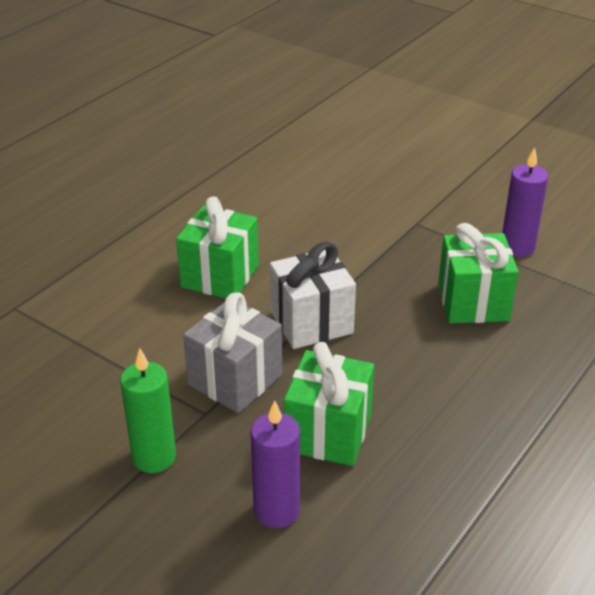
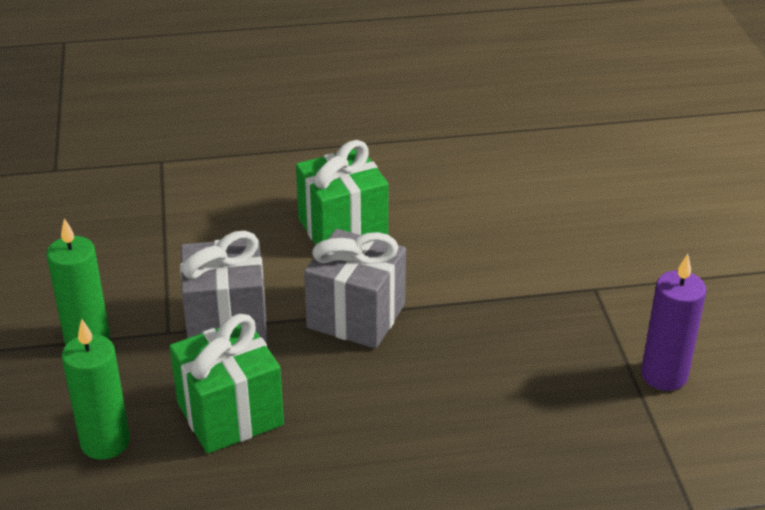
camera: 45 degrees right, 0 degrees up
(276, 510) = (105, 442): purple candle -> green candle
(311, 322) = (356, 316): white gift -> grey gift
(473, 302) = (530, 395): green gift -> none

